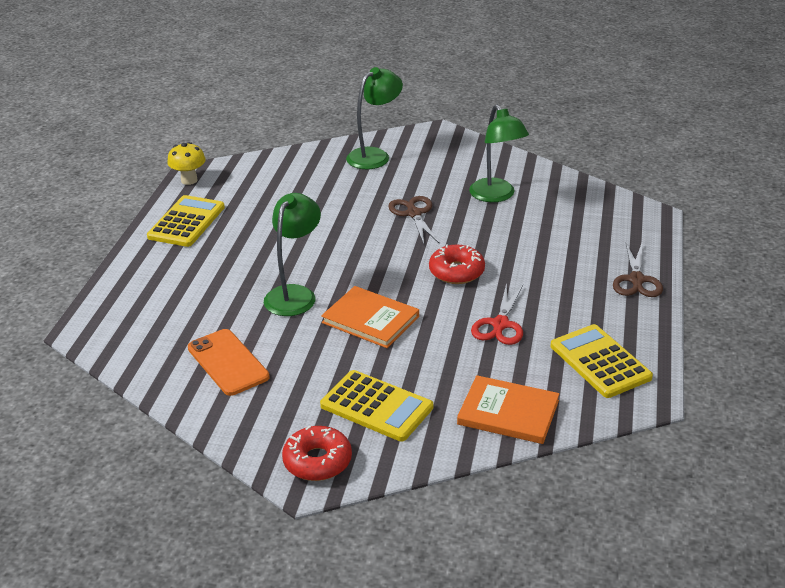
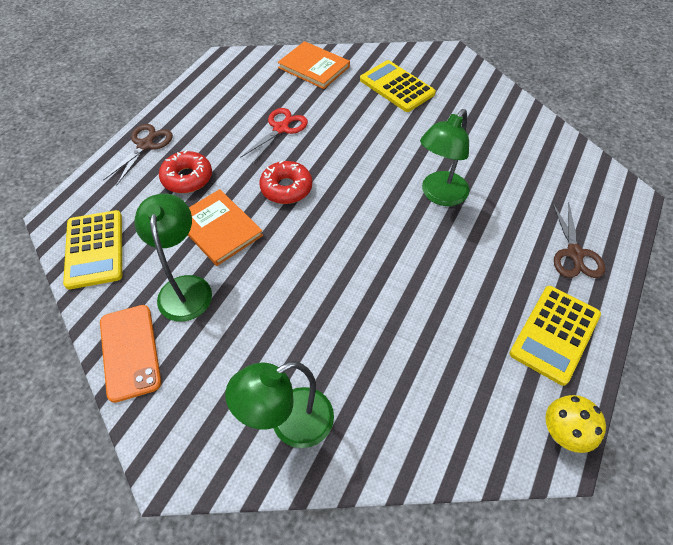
camera: 165 degrees left, 20 degrees up
(228, 362) = (500, 140): orange phone -> orange phone (130, 352)
(317, 461) = (442, 62): red donut -> red donut (187, 178)
(370, 319) = (380, 155): orange book -> orange book (218, 229)
(414, 214) = (290, 280): brown scissors -> brown scissors (574, 254)
(600, 362) = (231, 86): yellow calculator -> yellow calculator (95, 249)

